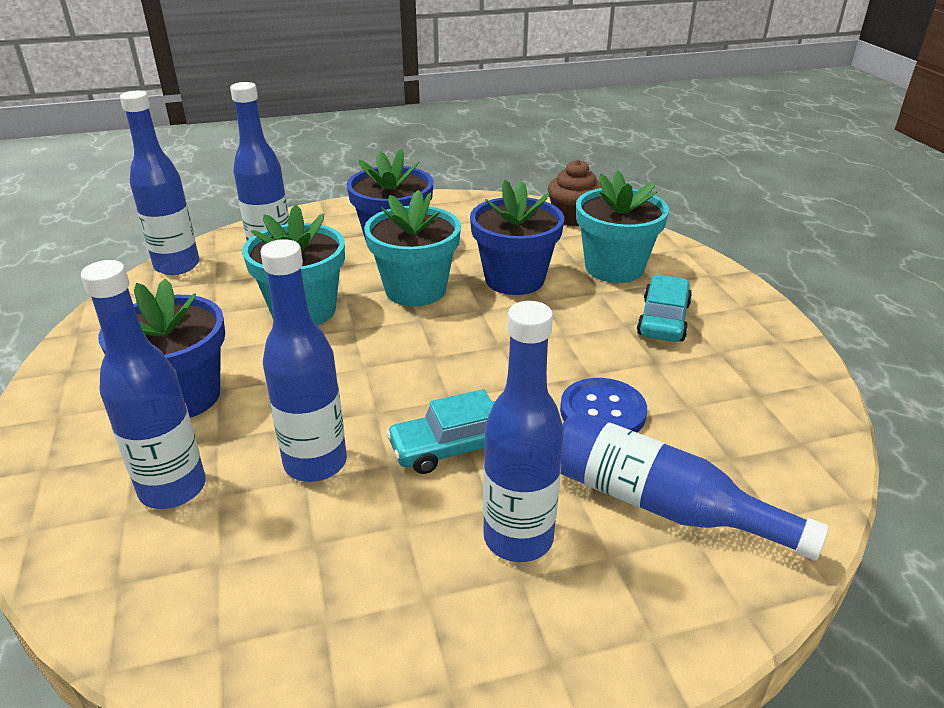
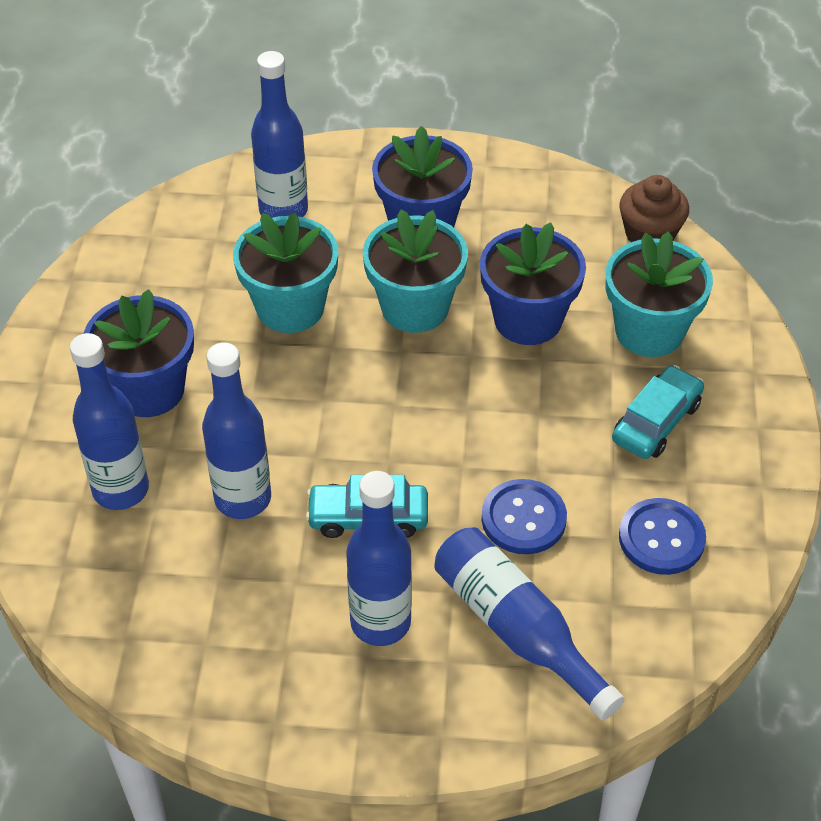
camera: 20 degrees right, 15 degrees up
(177, 266) = (181, 205): blue bottle -> none
(732, 396) = (661, 538): none -> blue button

